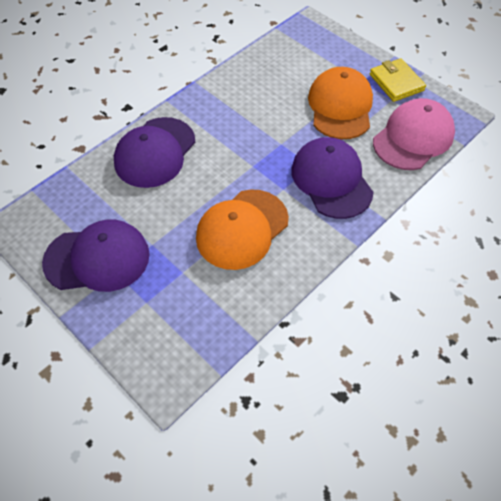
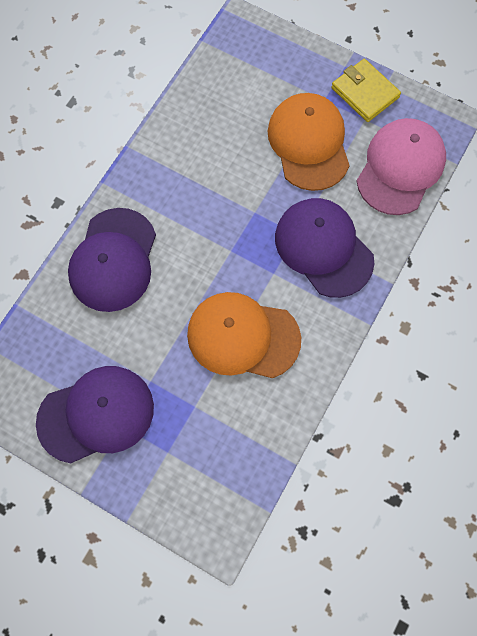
camera: 15 degrees left, 15 degrees up
(242, 229) = (243, 336): orange cap -> orange cap turned 75 degrees clockwise

